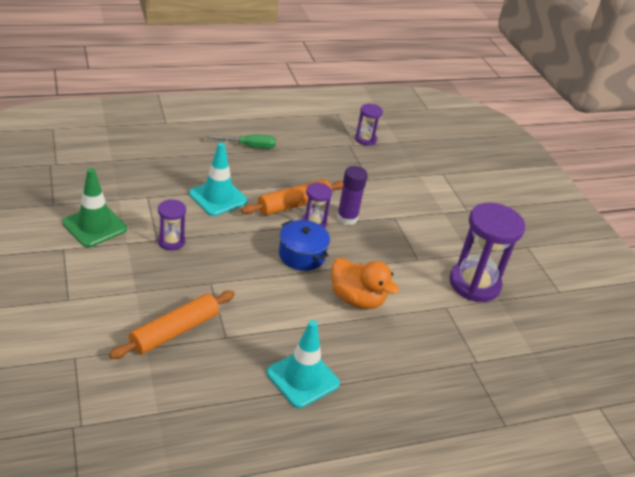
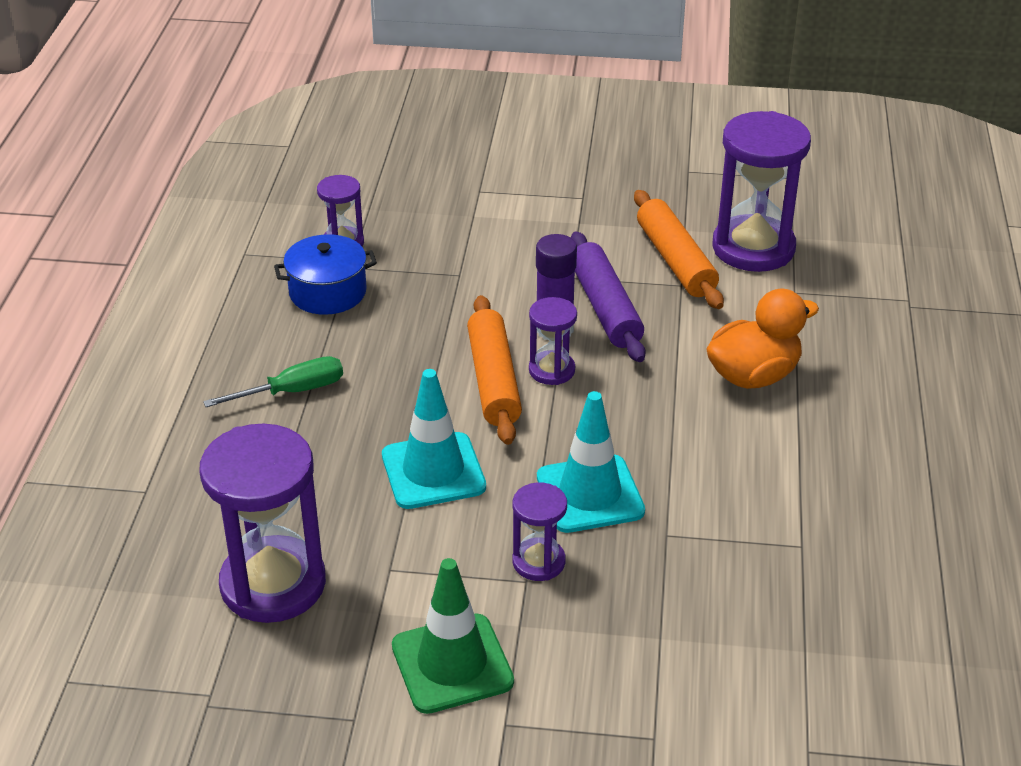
camera: 60 degrees left, 0 degrees up
(124, 166) = (273, 584): none -> purple hourglass
(175, 331) = (774, 605): orange rolling pin -> orange rolling pin (675, 260)
(249, 146) = (292, 391): green screwdriver -> green screwdriver turned 45 degrees clockwise
(301, 255) = (631, 407): blue pot -> blue pot (328, 292)
(302, 378) = (908, 481): turquoise traffic cone -> turquoise traffic cone (590, 494)
(377, 233) = (605, 308): none -> purple rolling pin

